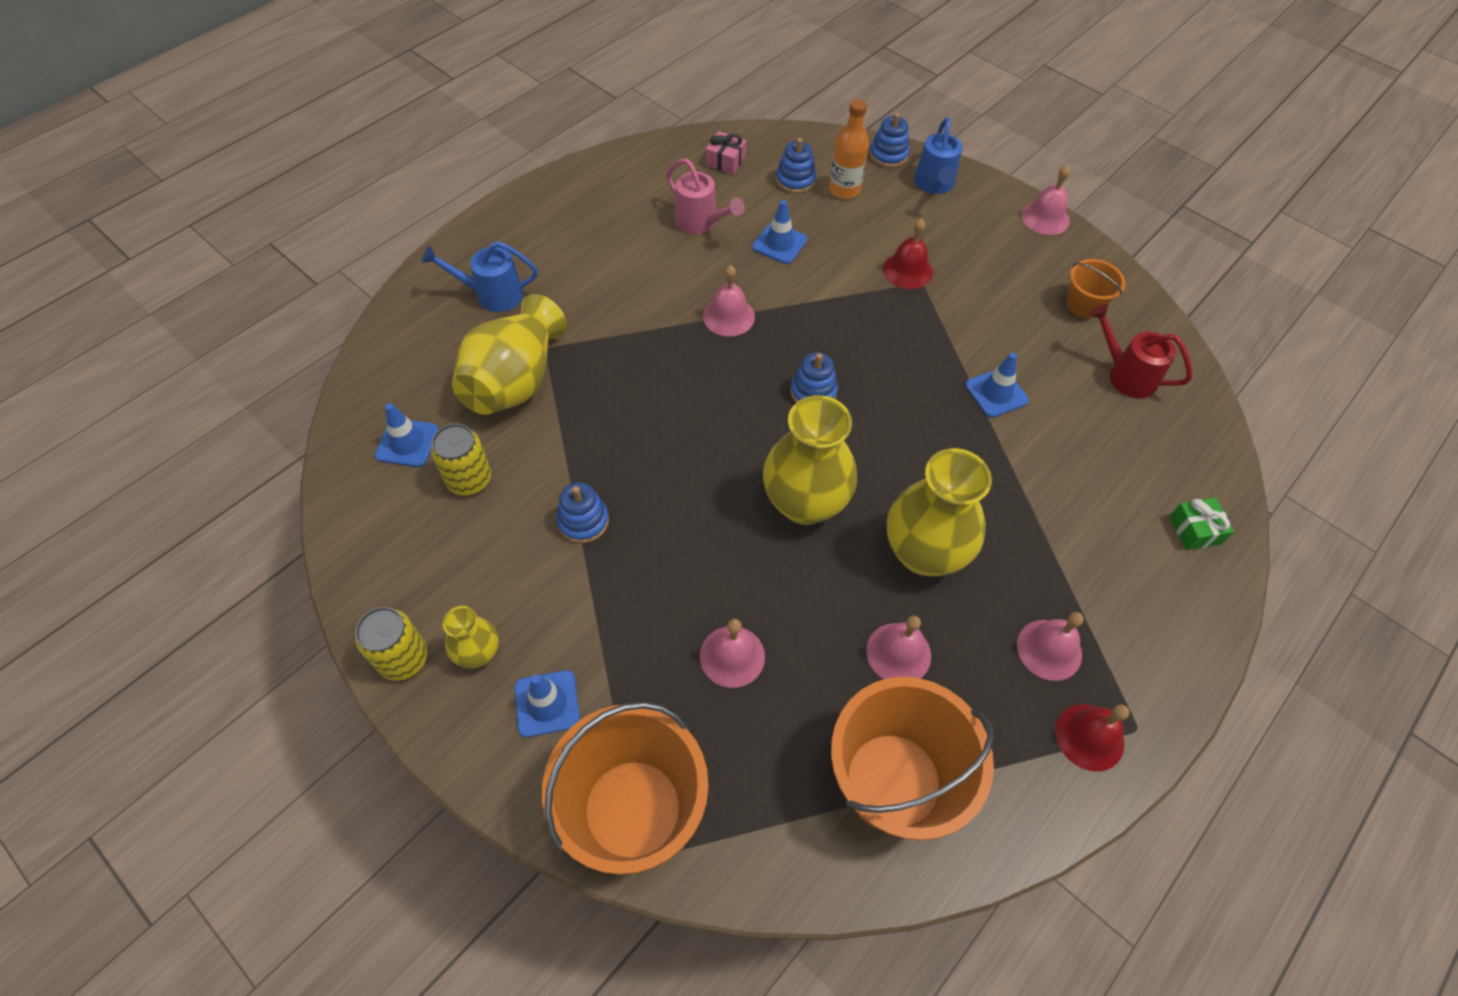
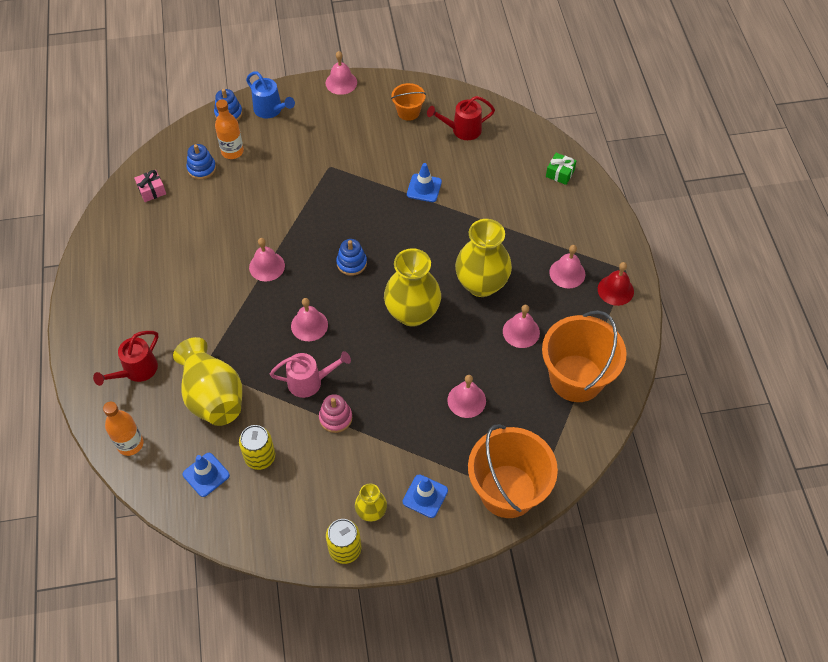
camera: 50 degrees left, 0 degrees up
(397, 349) = (130, 444): none -> orange bottle
(491, 295) = (136, 371): blue watering can -> red watering can
(583, 521) = (335, 418): blue stacking toy -> pink stacking toy
(688, 408) = (309, 325): none -> pink bell
(701, 223) = (187, 234): pink watering can -> pink watering can (310, 381)
(779, 243) = (240, 208): blue traffic cone -> none
(907, 270) = (315, 166): red bell -> none

